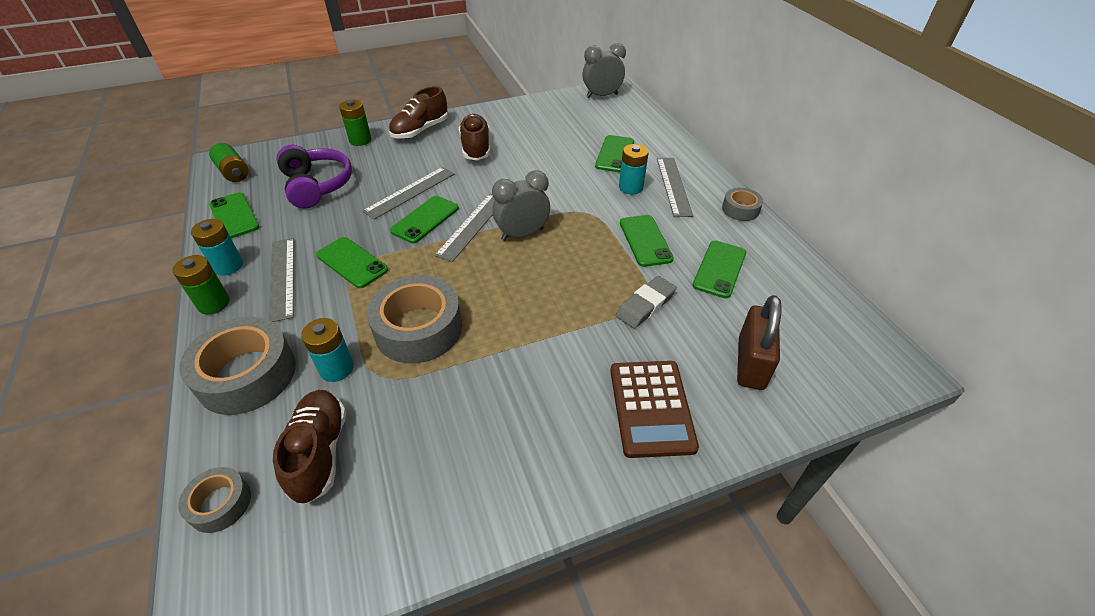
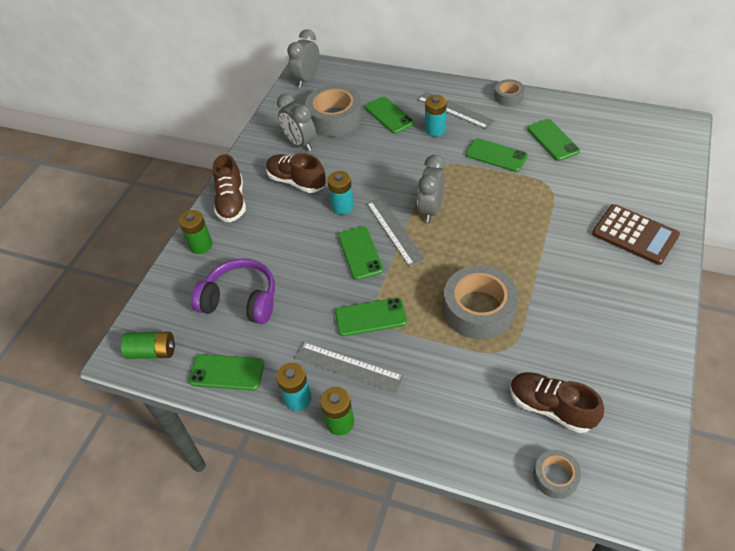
camera: 45 degrees left, 5 degrees up
(247, 375) = (443, 425): grey tape -> grey tape (335, 118)
(336, 368) = (480, 370): turquoise battery -> turquoise battery (342, 206)
(410, 192) = (314, 246): grey ruler -> none
(522, 128) = (300, 143): none -> grey clock
(645, 305) = (554, 190): grey eraser -> none
(751, 363) = (635, 175): brown padlock -> none

